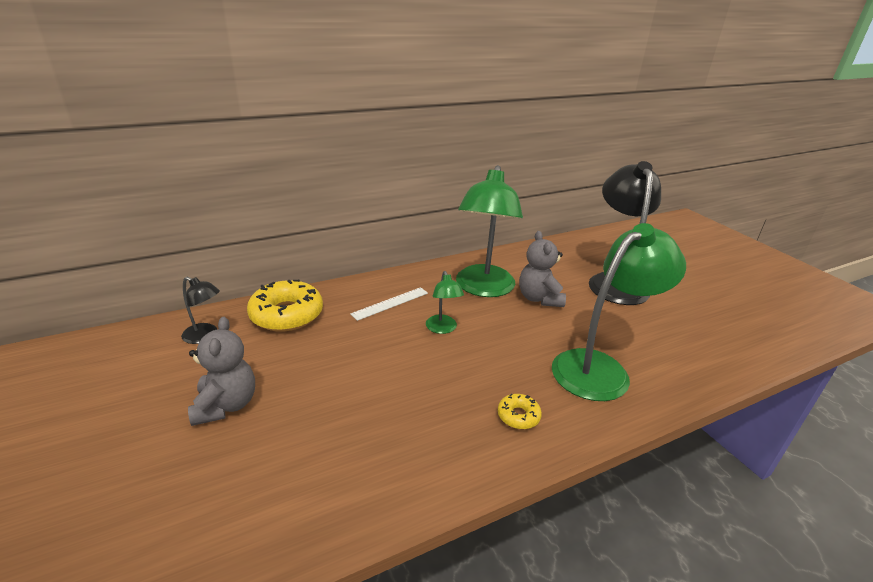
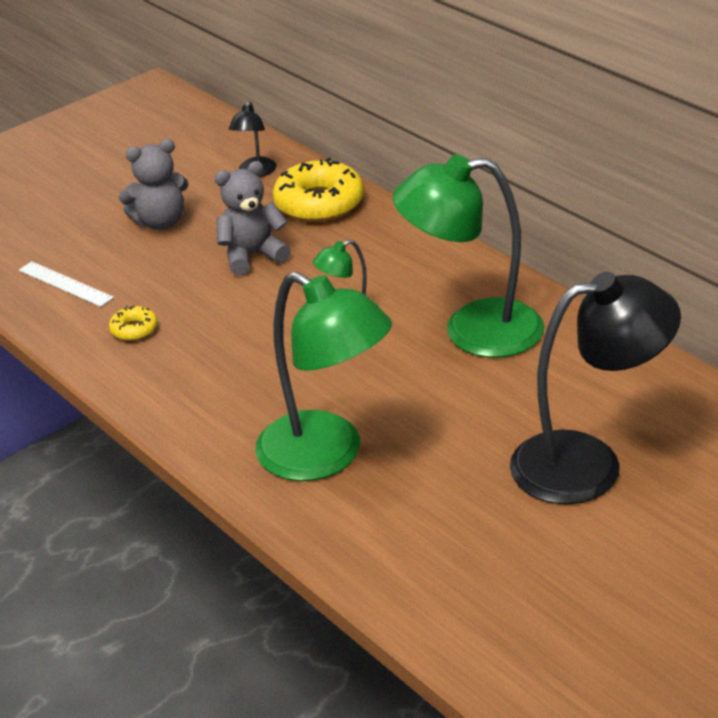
camera: 80 degrees right, 5 degrees up
(390, 303) = (385, 264): white ruler -> white ruler (65, 284)
(518, 416) = (209, 398): yellow donut -> yellow donut (134, 329)
(539, 298) = (477, 386): grey teddy bear -> grey teddy bear (252, 256)

